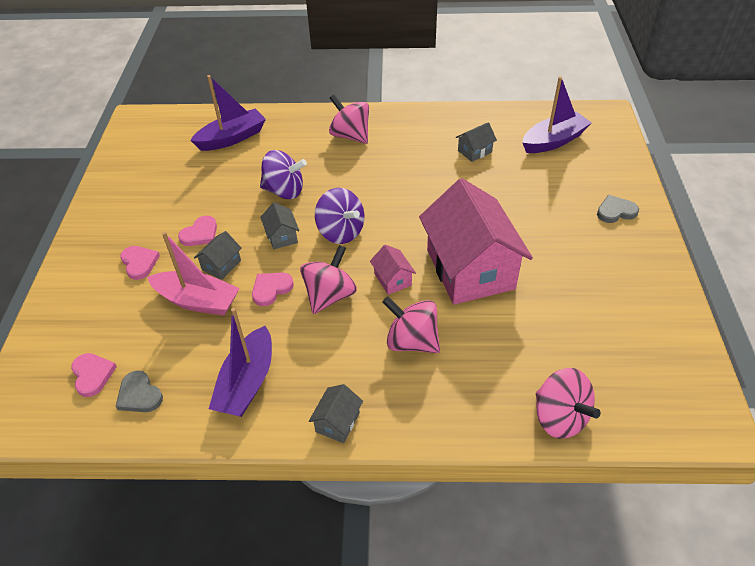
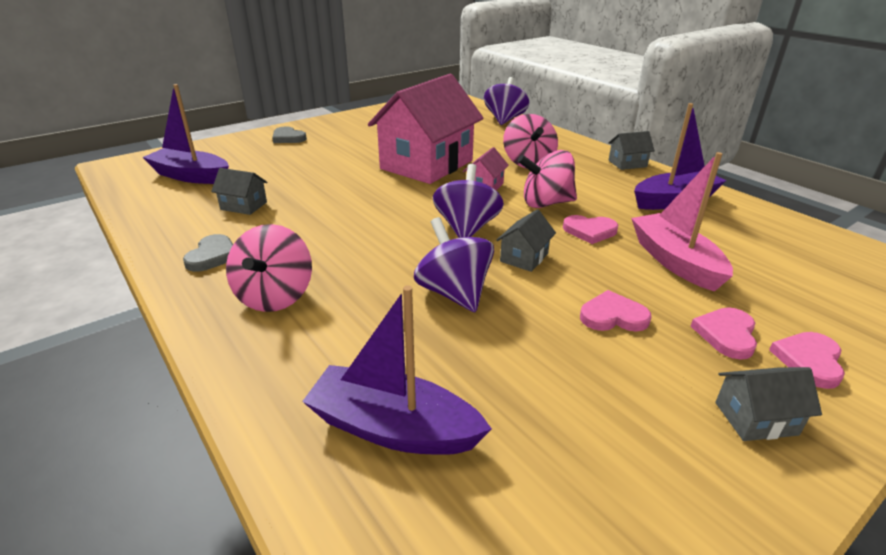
camera: 130 degrees left, 15 degrees down
(92, 375) = (834, 270): pink heart -> pink heart (809, 361)
(139, 395) = (783, 236): grey heart -> grey heart (213, 256)
(221, 265) = (619, 273): grey house -> grey house (756, 418)
(560, 417) = (504, 120): pink spinning top -> purple spinning top

